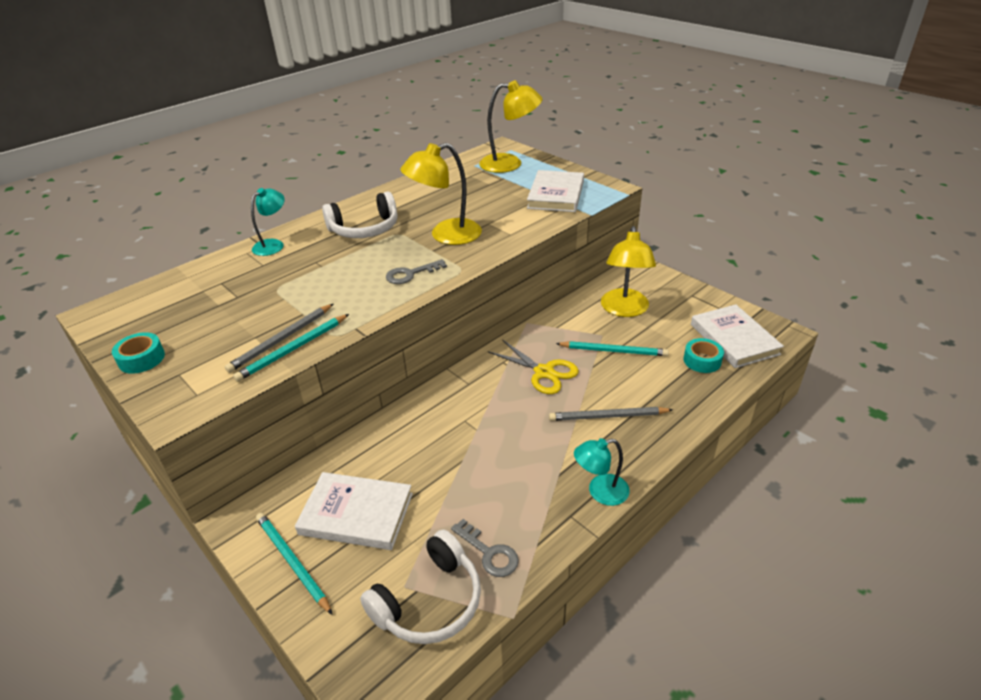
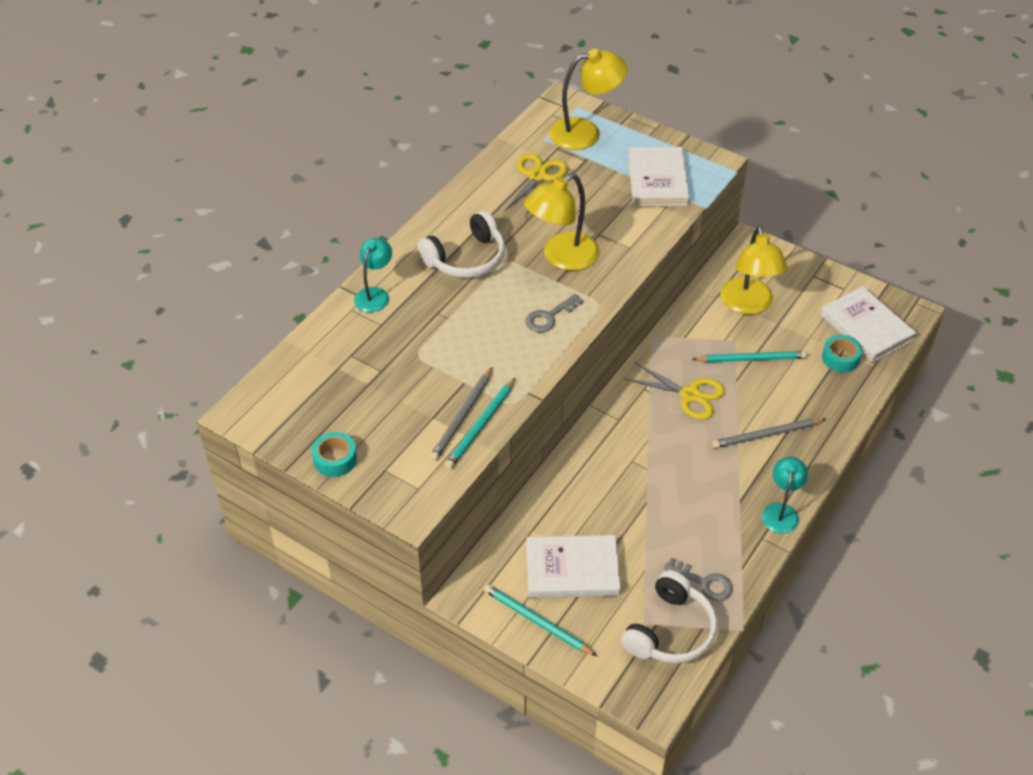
camera: 15 degrees left, 10 degrees up
(456, 185) = (537, 176): none -> yellow scissors
(600, 492) = (781, 511): turquoise lamp -> turquoise lamp turned 135 degrees clockwise

